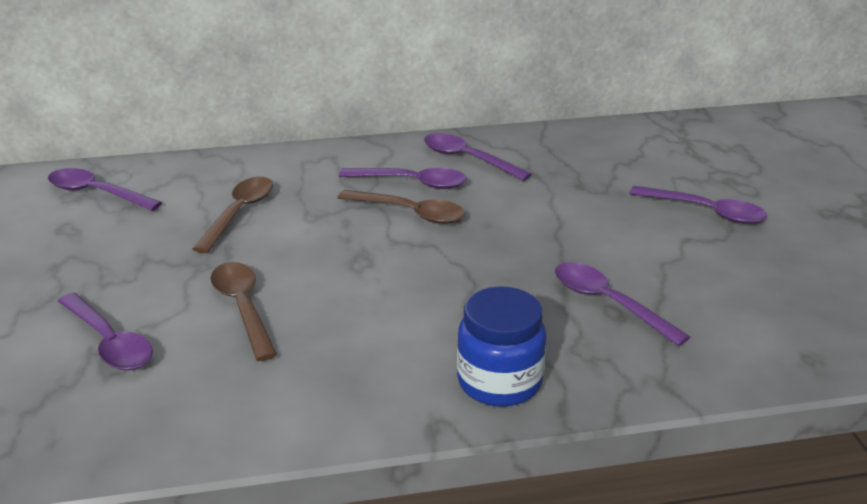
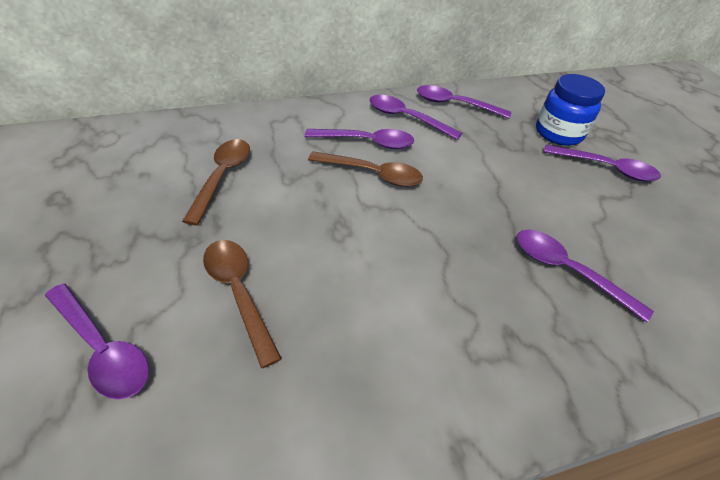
camera: 10 degrees left, 15 degrees up
(97, 193) = (87, 156): purple spoon -> purple spoon (455, 104)
(499, 382) = (504, 379): blue jar -> blue jar (558, 133)

